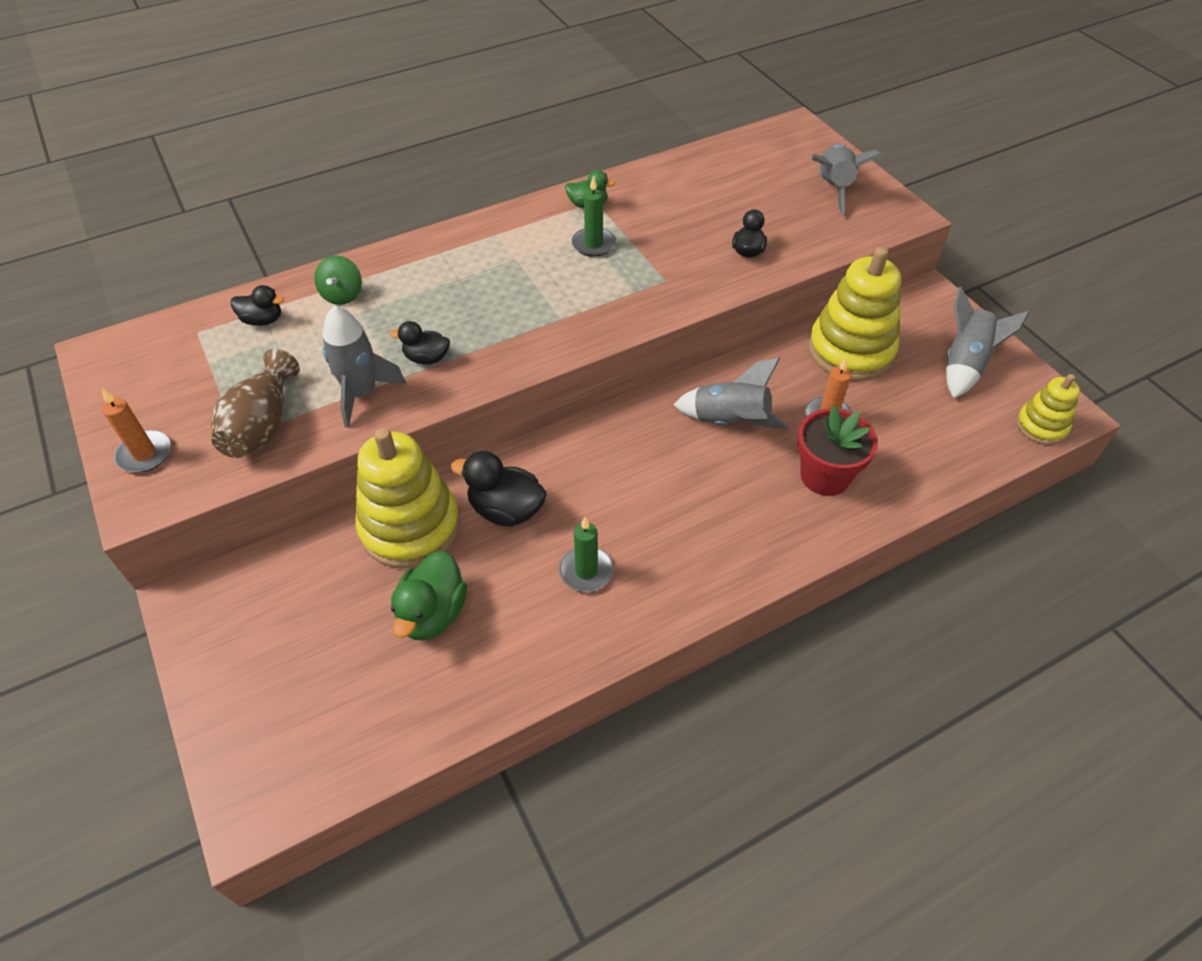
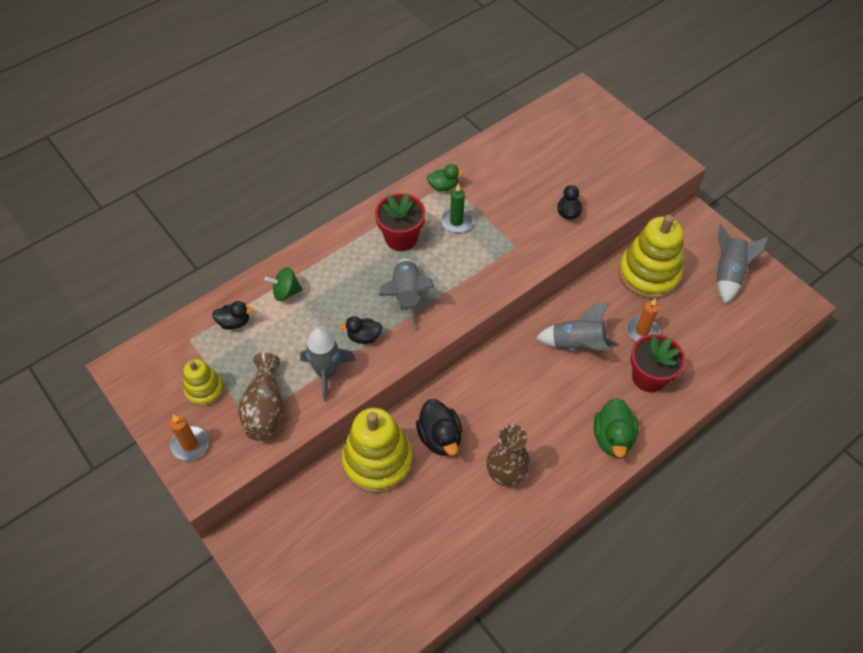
camera: 10 degrees left, 5 degrees up
(342, 295) = (286, 292): green spinning top -> green spinning top turned 90 degrees clockwise
(432, 613) = (412, 522): green duck -> green duck (612, 438)
(506, 510) = (440, 437): black duck -> black duck turned 120 degrees counterclockwise
(514, 253) = (401, 238): none -> red flower pot
(586, 571) = (506, 474): green candle -> brown vase
(833, 188) = (618, 147): grey rocket -> grey rocket (407, 296)
(1041, 426) = (785, 316): yellow stacking toy -> yellow stacking toy (204, 390)

